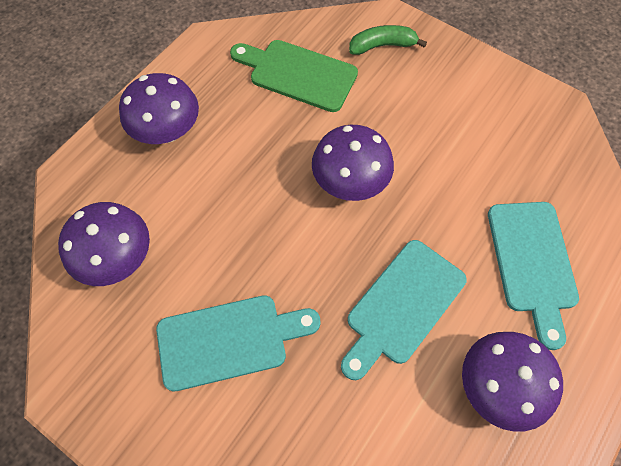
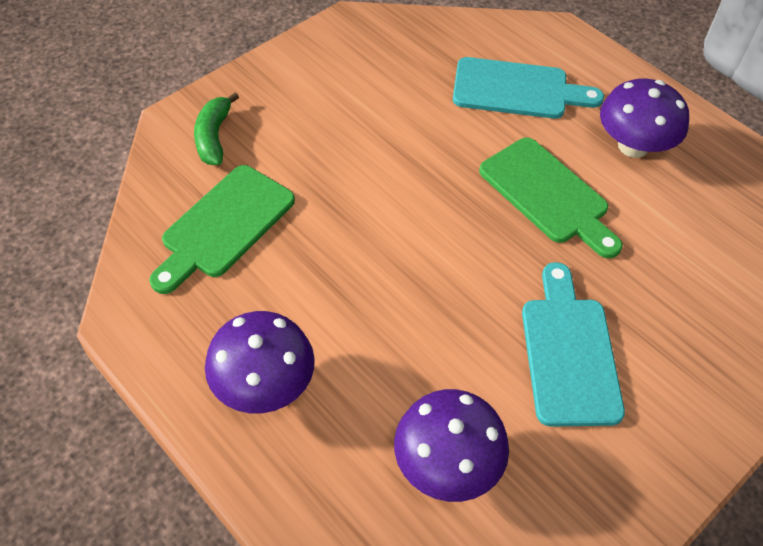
camera: 80 degrees left, 10 degrees down
(350, 182) = (395, 206): purple mushroom -> none
(402, 306) = (548, 195): turquoise cutting board -> green cutting board

